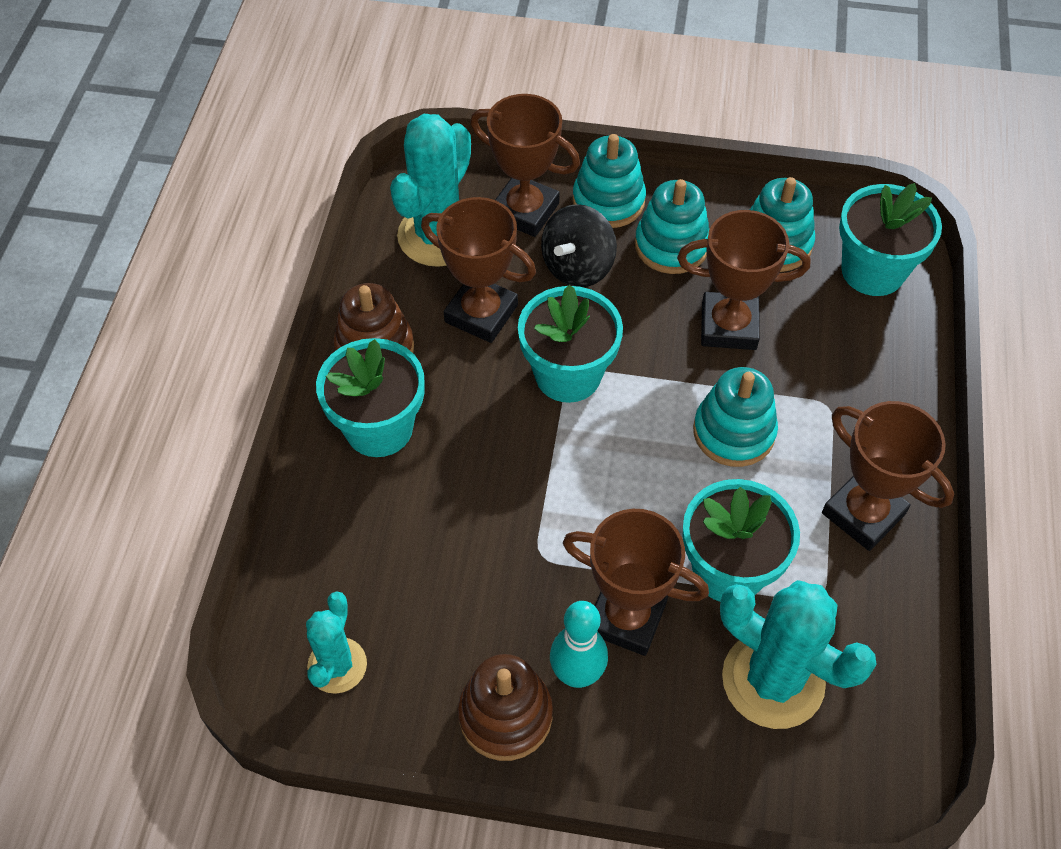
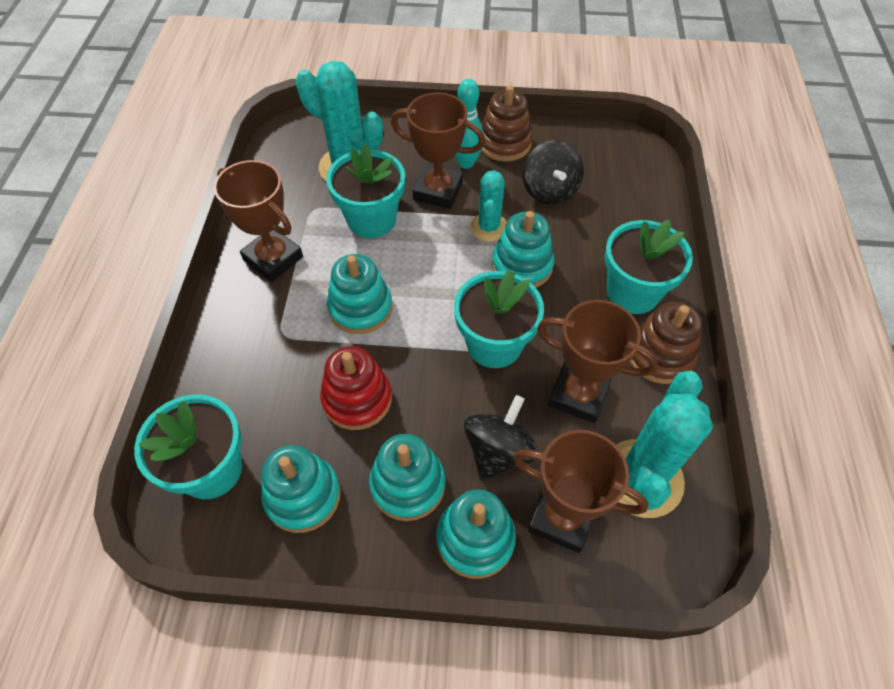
camera: 175 degrees right, 0 degrees up
(337, 665) = (607, 158): turquoise cactus -> turquoise cactus (489, 227)
(450, 604) = (549, 190): none -> black spinning top
(516, 477) = (522, 266): none -> turquoise stacking toy
(728, 326) = (357, 399): brown trophy -> red stacking toy

